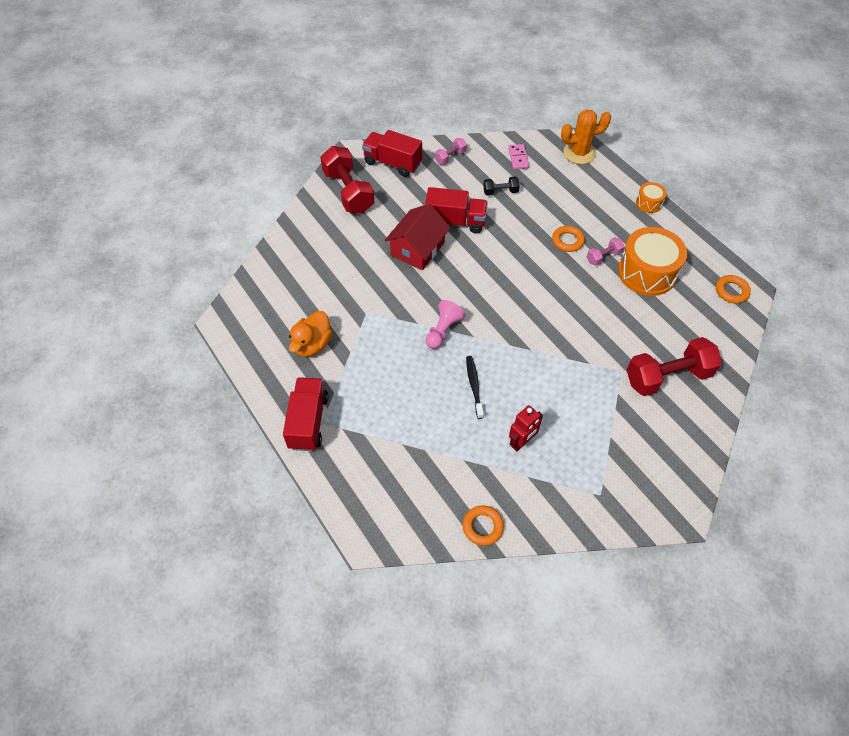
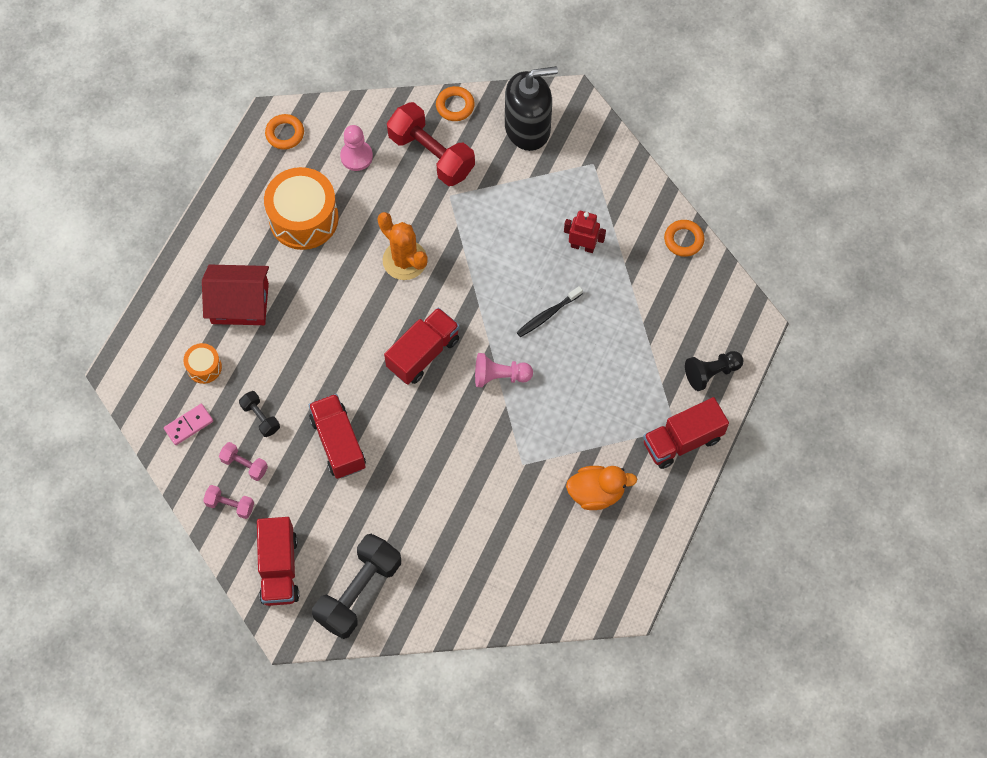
camera: 120 degrees left, 10 degrees up
(347, 476) = (711, 373): none -> black pawn
(348, 192) = (359, 592): red dumbbell -> black dumbbell
(417, 249) = (403, 461): red house -> red house (240, 303)
(491, 294) = (423, 353): none -> red truck
(567, 241) = (301, 312): orange ring -> orange ring (455, 106)
(579, 153) = (142, 360): orange cactus -> orange cactus (404, 260)
(603, 257) = (304, 267): pink dumbbell -> pink dumbbell (244, 465)
(648, 203) = (192, 253): orange drum -> orange drum (204, 367)
(663, 461) = (527, 128): none -> black soap dispenser
(689, 326) = (356, 156): none -> pink pawn

